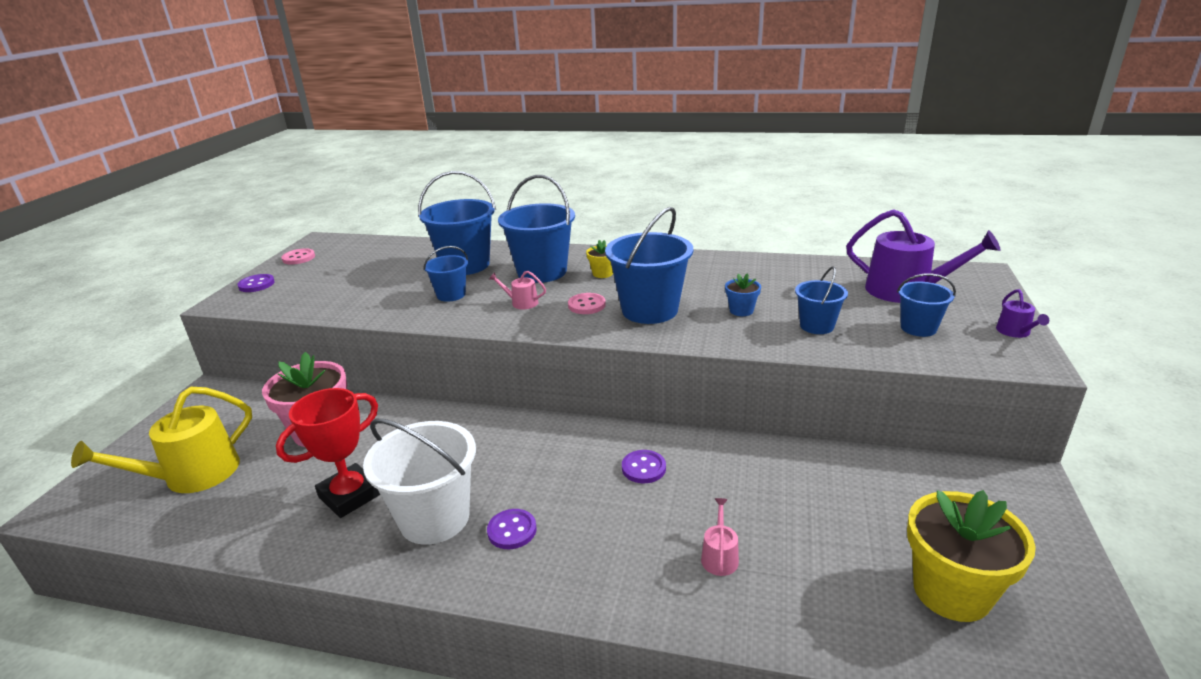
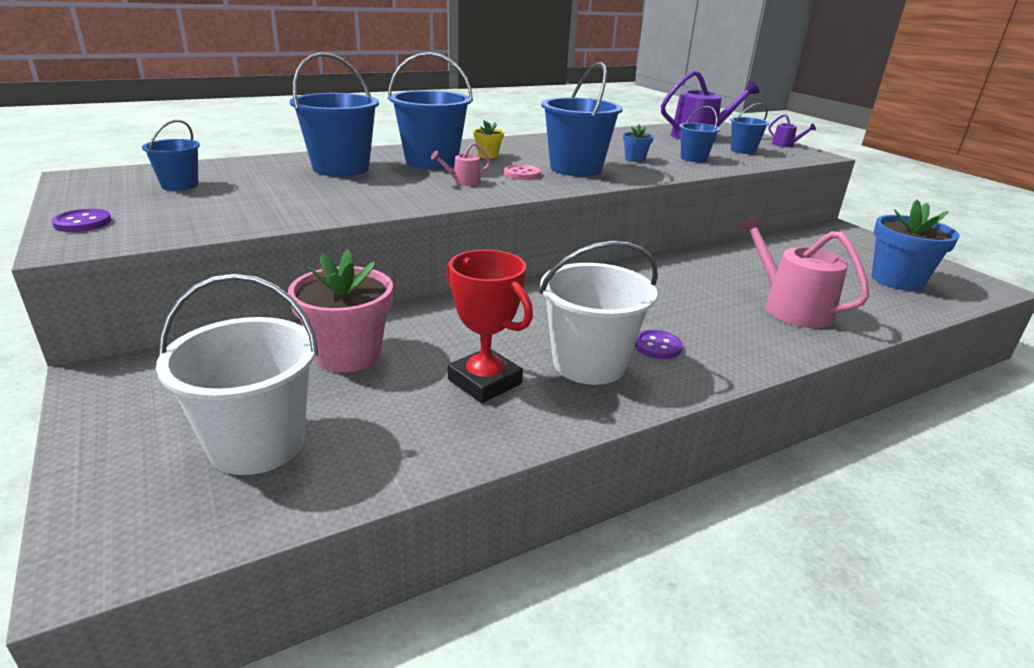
camera: 45 degrees left, 0 degrees up
(192, 475) = (257, 444): yellow watering can -> white bucket
(298, 258) = (89, 193): pink button -> none
(350, 495) = (484, 382): red trophy -> red trophy turned 45 degrees counterclockwise
(451, 295) = (380, 188): blue bucket -> blue bucket (180, 185)
(643, 468) = (668, 283): purple button -> none
(719, 556) = (790, 307): pink watering can -> pink watering can, size x2.21
(951, 591) = (897, 280): yellow flower pot -> blue flower pot

